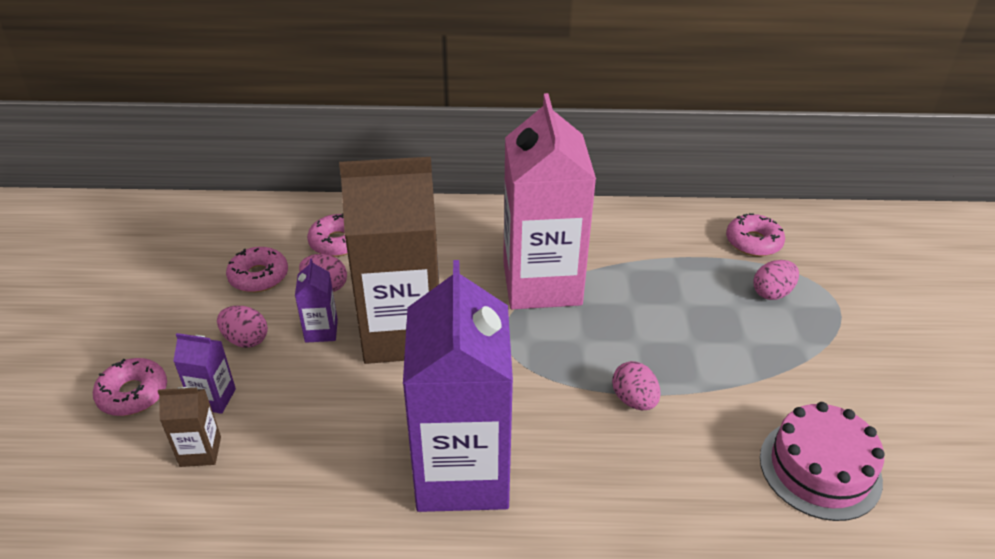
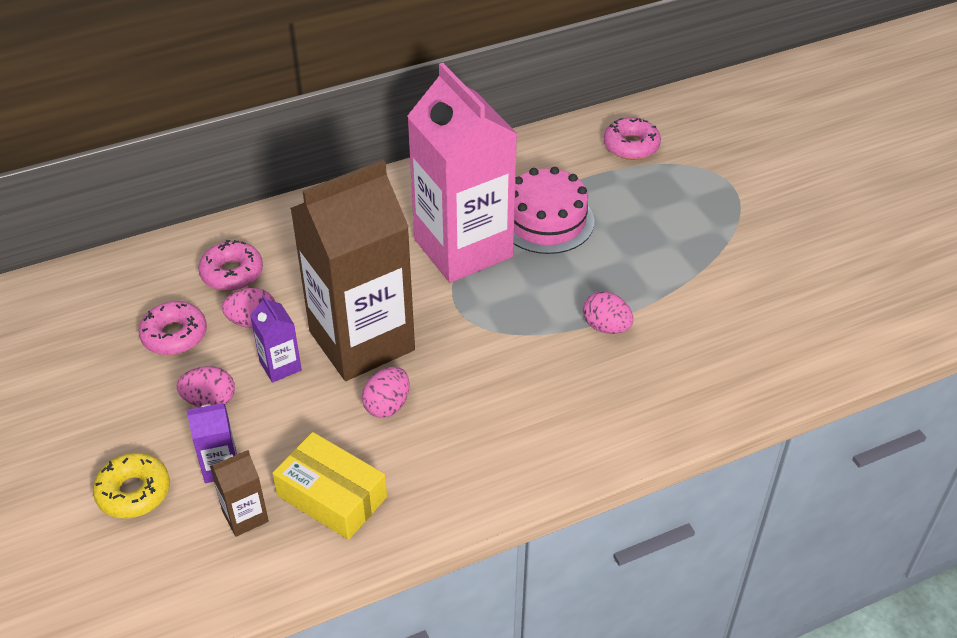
camera: 25 degrees left, 5 degrees up
(133, 394) = (134, 492): pink donut -> yellow donut
(283, 463) = (332, 496): none -> yellow box
(462, 472) = (498, 442): purple carton -> none
(772, 293) = (671, 190): pink egg -> pink egg (387, 405)
(820, 469) = (780, 330): pink cake -> pink cake (546, 220)

